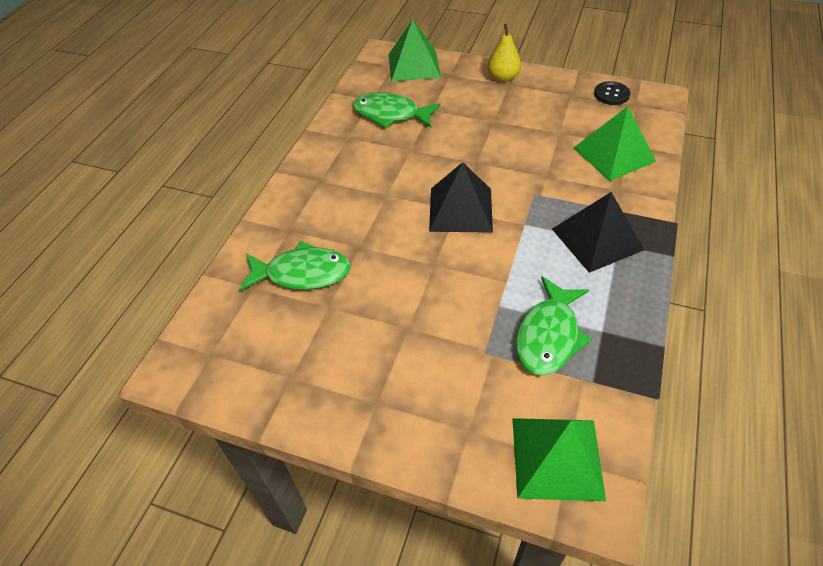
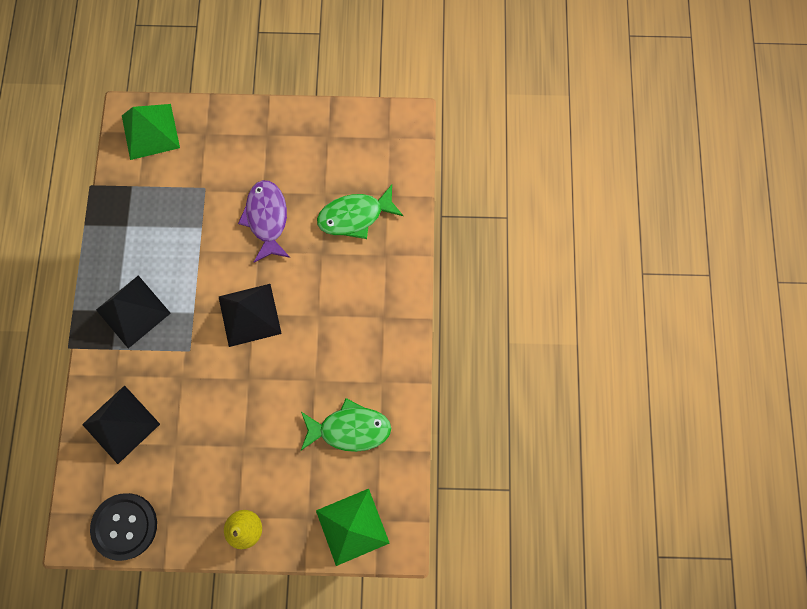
camera: 160 degrees right, 25 degrees up
(411, 295) = (267, 219): none -> purple fish
(549, 336) = (163, 212): green fish -> none
(611, 94) = (125, 526): black button -> black button, size x1.70
(614, 154) = (121, 424): green pyramid -> black pyramid

